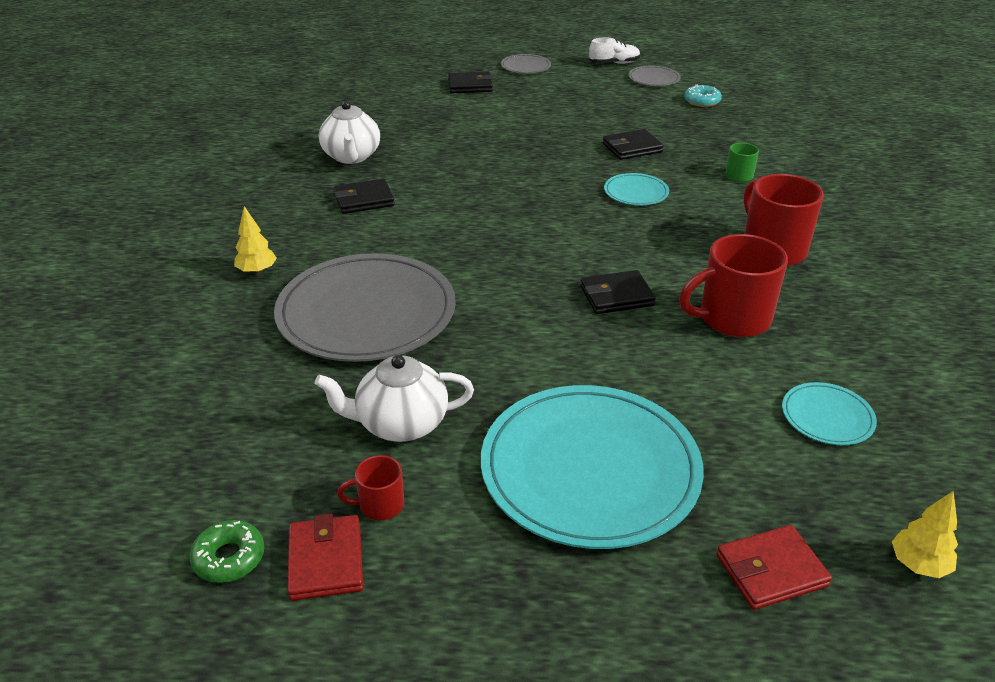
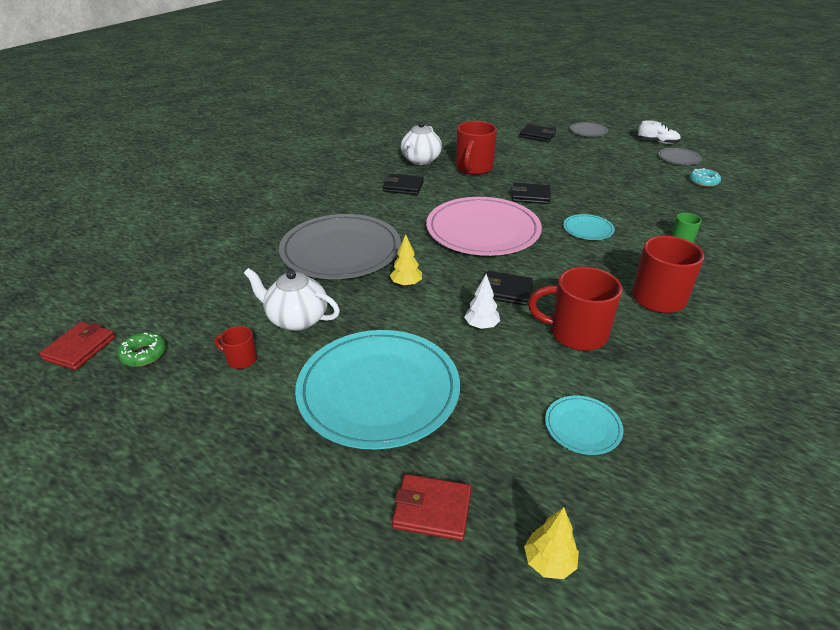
camera: 30 degrees right, 0 degrees up
(257, 271) = (306, 210): yellow tree -> yellow tree (406, 284)
(325, 561) = (185, 377): red wallet -> red wallet (80, 348)
(432, 150) = (474, 168): none -> red mug
(521, 229) = (483, 230): none -> pink plate
(629, 347) = (481, 326): none -> white tree
(632, 148) = (614, 200): black wallet -> black wallet (530, 196)

